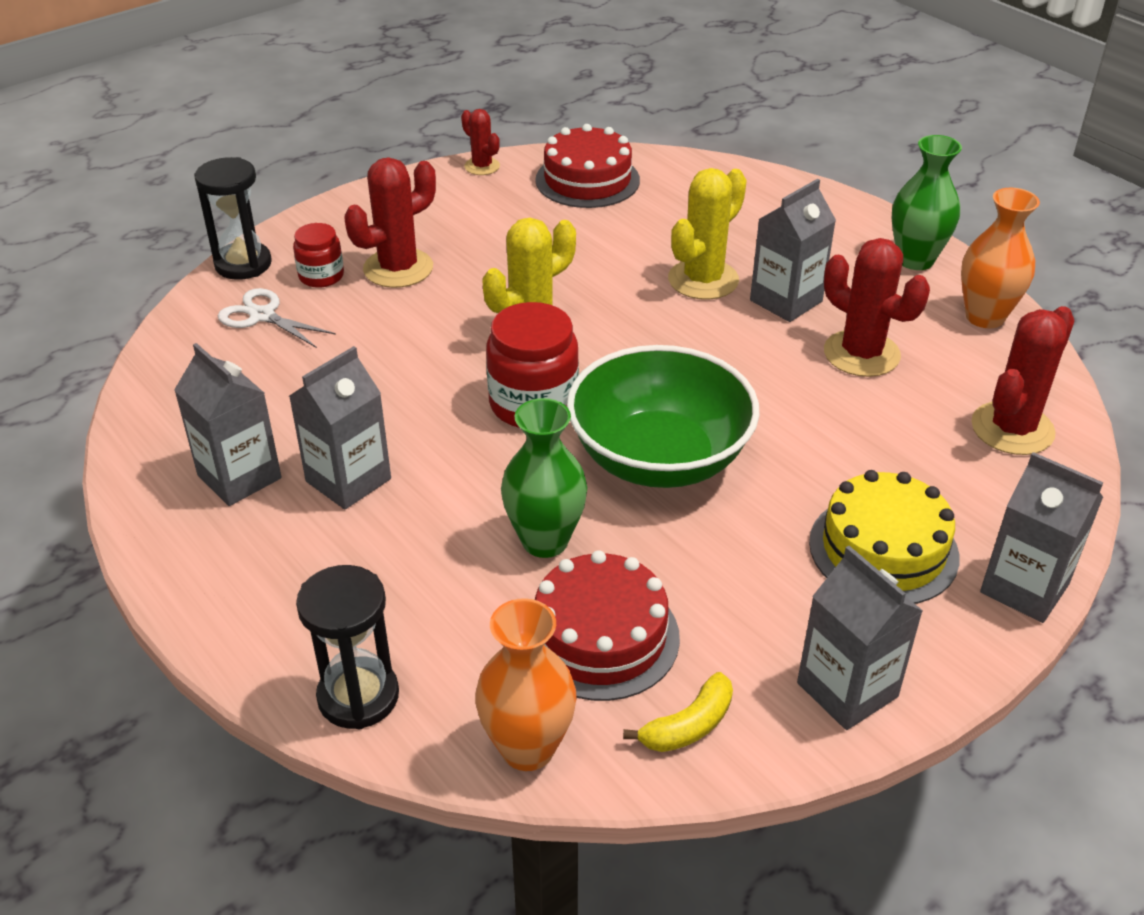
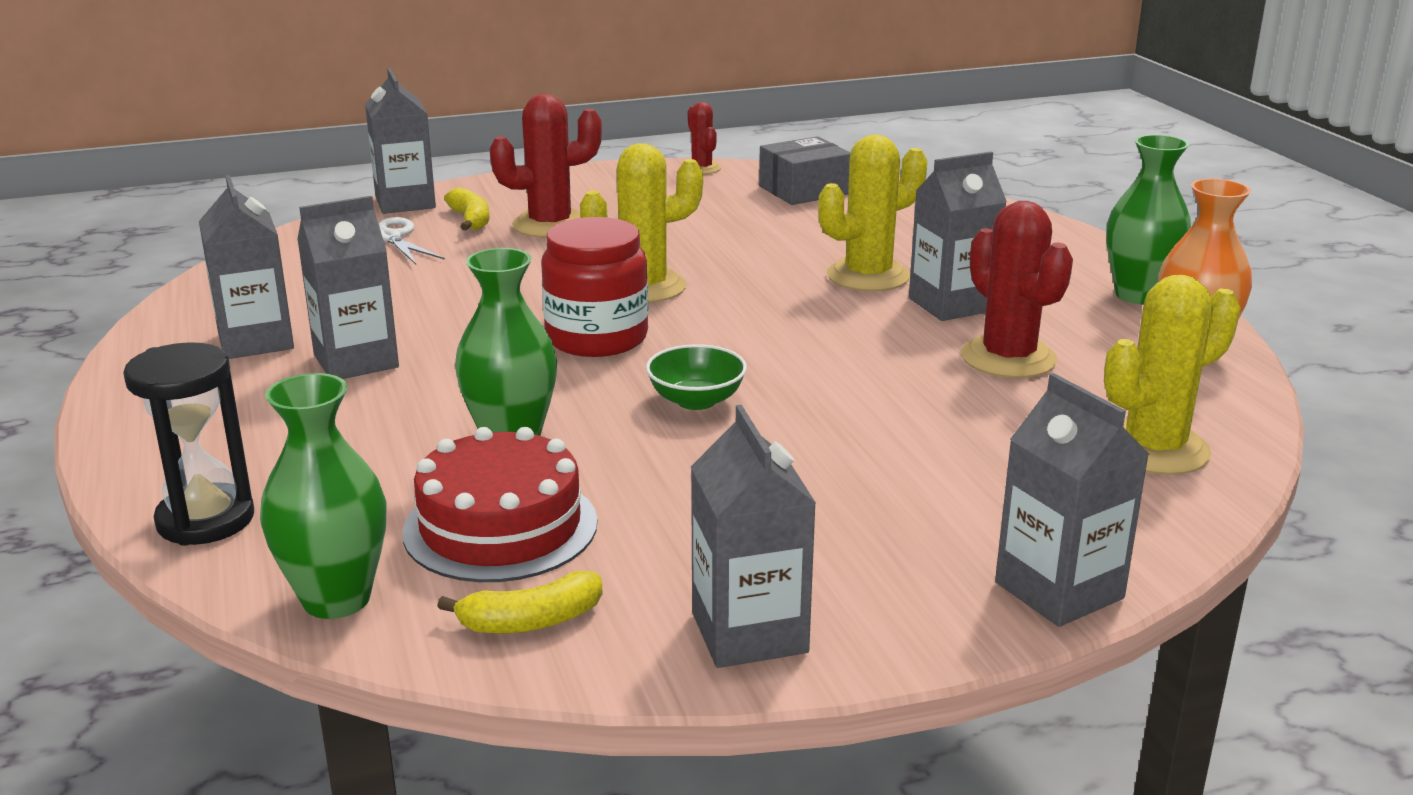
camera: 20 degrees right, 15 degrees down
(243, 264) = (405, 202): black hourglass -> grey carton
(321, 276) = (470, 220): red jar -> yellow banana
(527, 748) = (336, 599): orange vase -> green vase
(587, 180) = (804, 190): red cake -> grey box
(659, 458) = (696, 400): green bowl -> green bowl, size x0.45
(883, 549) = (899, 521): yellow cake -> none
(1012, 429) = (1154, 449): red cactus -> yellow cactus

